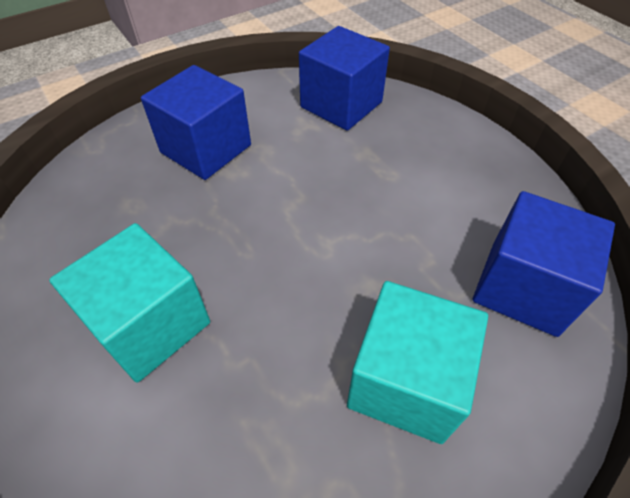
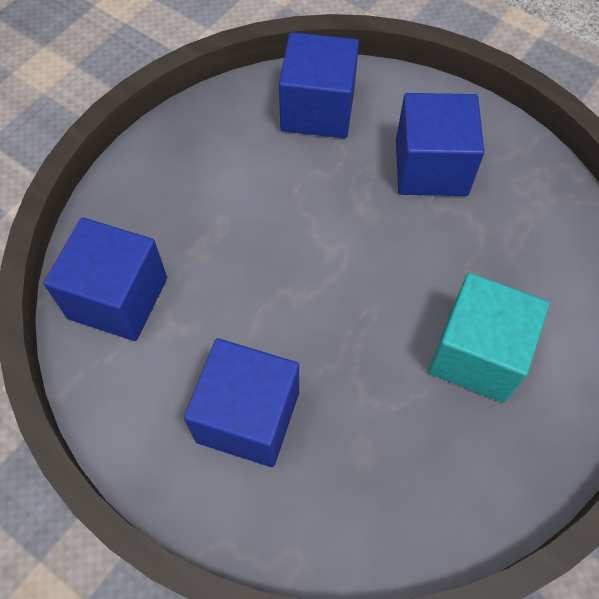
camera: 110 degrees left, 10 degrees up
(405, 381) = (431, 167): turquoise cube -> blue cube

